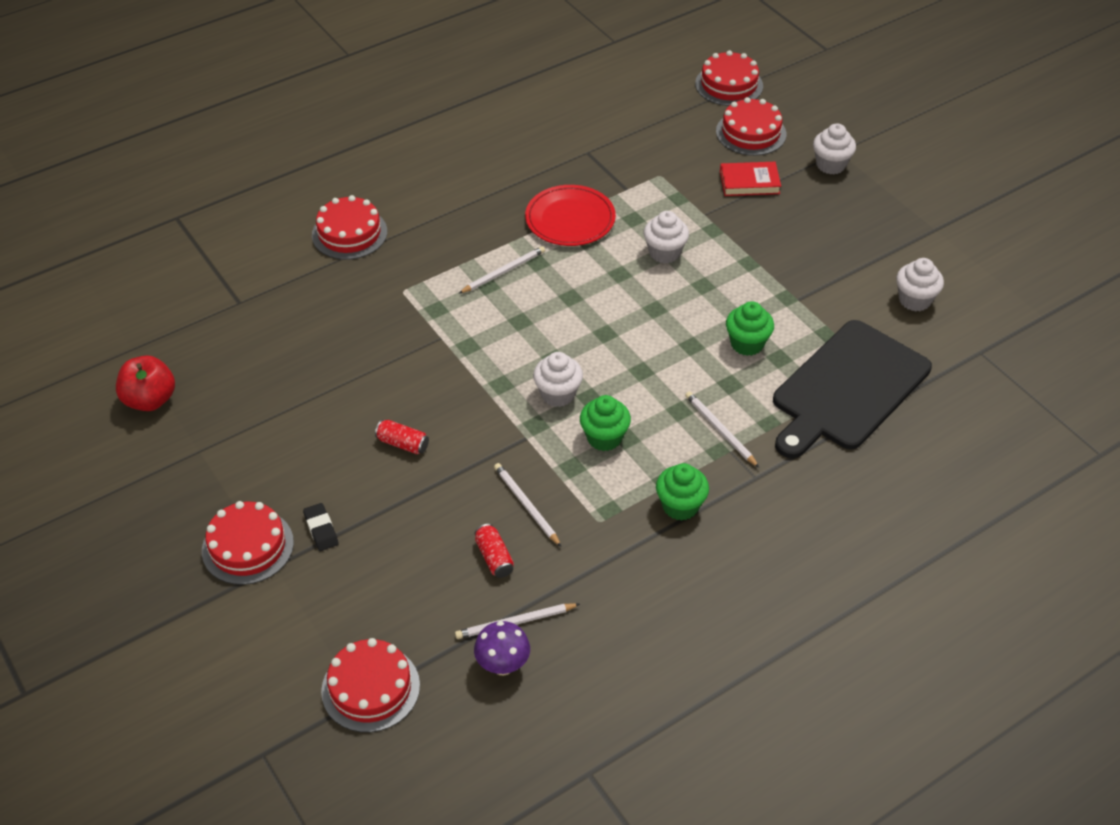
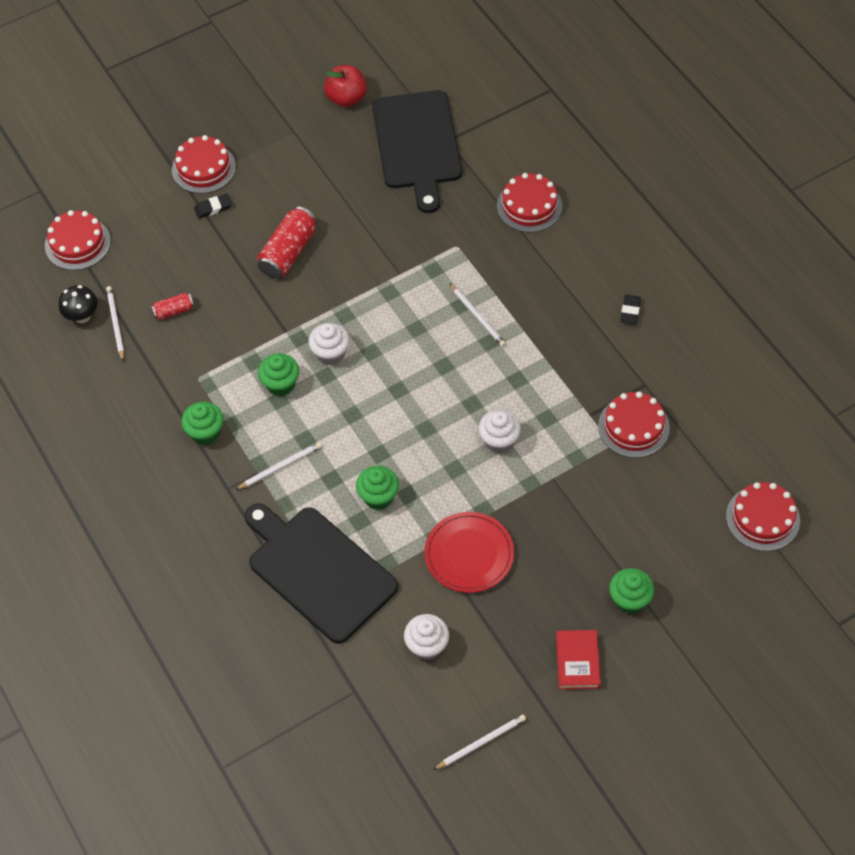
camera: 95 degrees right, 10 degrees up
(242, 329) = (417, 144): none -> black cutting board
(402, 444) = (288, 252): red can -> red can, size x1.87
(497, 161) = (630, 311): none -> black eraser
(503, 665) = (82, 316): purple mushroom -> black mushroom
(526, 505) = (219, 331): white pencil -> white pencil (481, 742)
(570, 219) = (546, 368): red plate -> red plate (469, 554)
(749, 182) = (600, 521): red book -> red book (577, 661)
(751, 133) = (680, 531): red cake -> red cake (633, 427)
(830, 165) = (629, 600): white cupcake -> green cupcake

